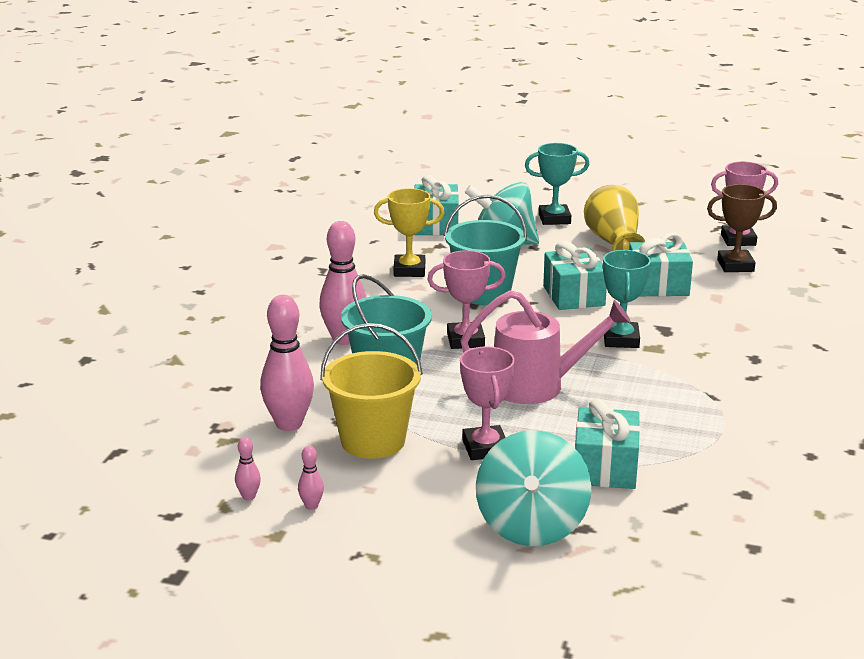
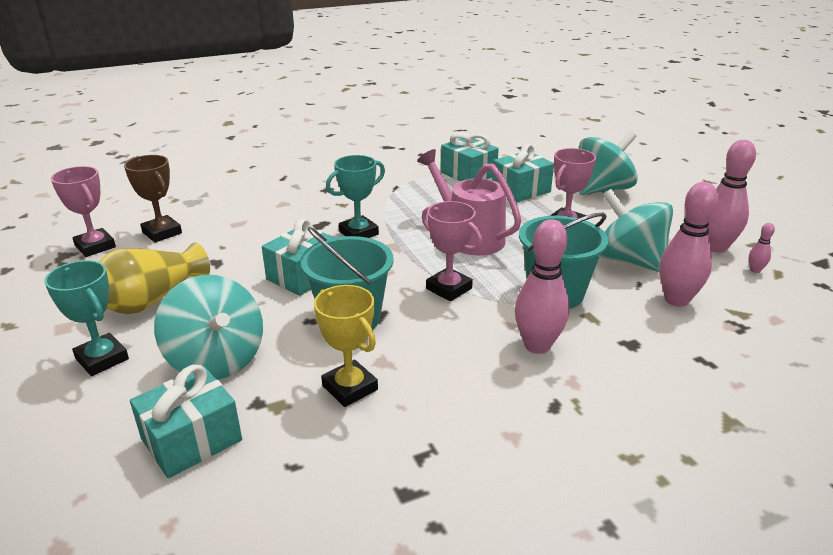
camera: 130 degrees left, 5 degrees up
(311, 506) = (716, 247): pink bowling pin -> pink bowling pin, size x2.25
(373, 441) = (629, 260): yellow bucket -> turquoise spinning top
(657, 286) = (240, 249): turquoise gift -> turquoise gift (468, 174)

